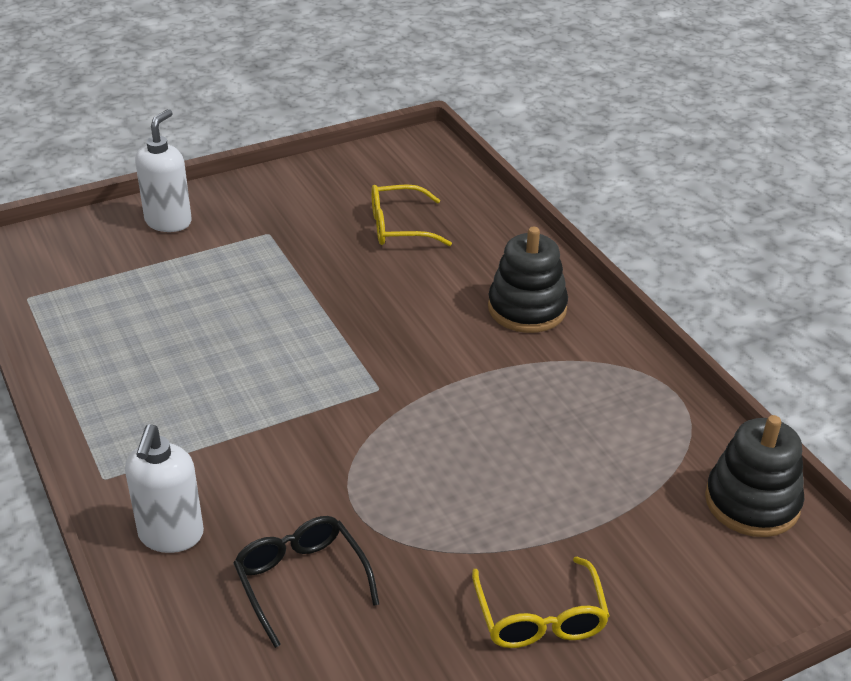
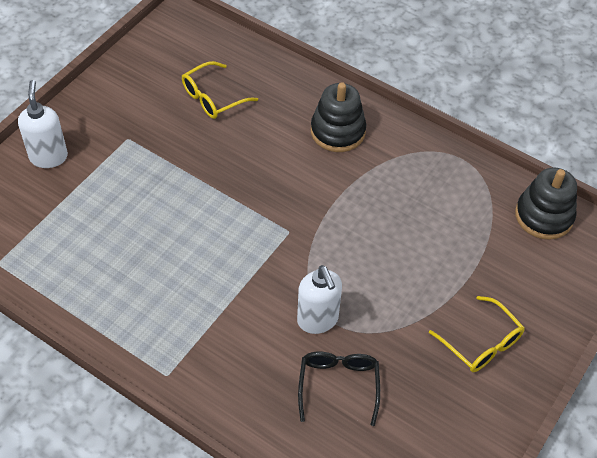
camera: 30 degrees left, 15 degrees up
(171, 535) = (240, 394): white soap dispenser -> white soap dispenser (318, 320)
(301, 580) = (338, 385): black glasses -> black glasses turned 60 degrees clockwise

